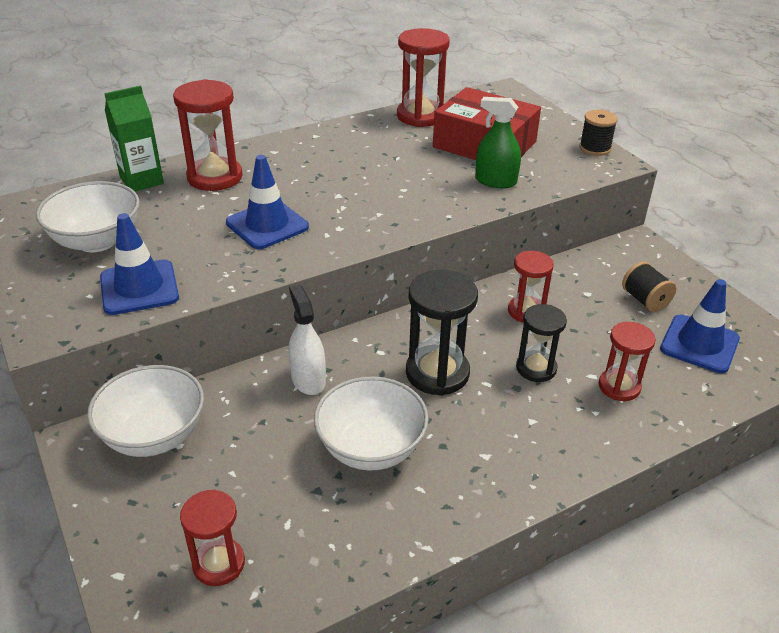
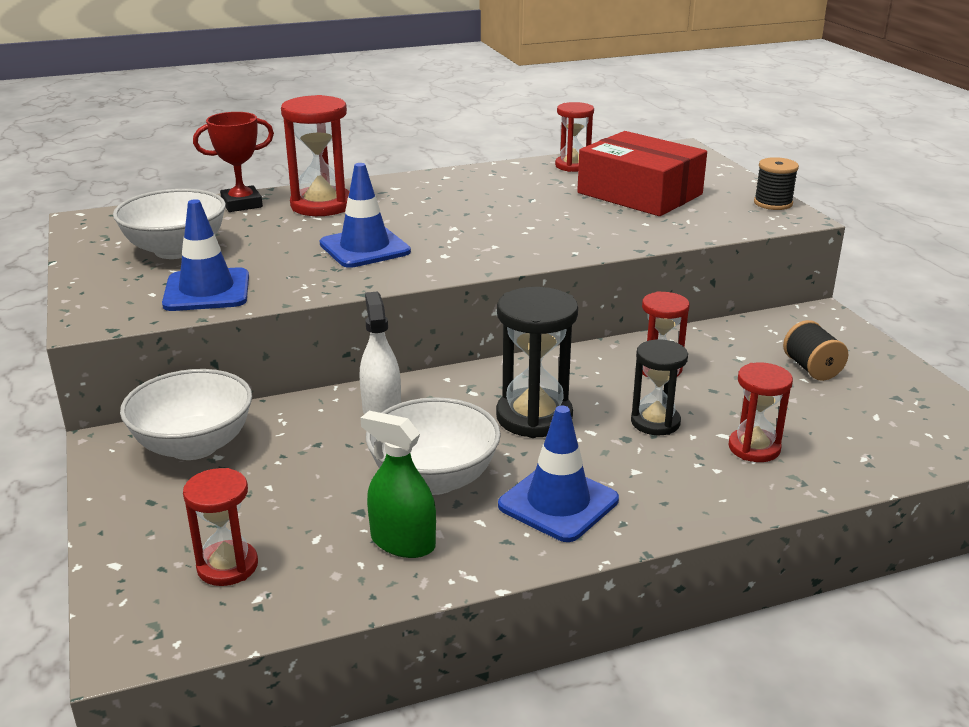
camera: 10 degrees right, 10 degrees down
(141, 181) = (242, 204): green carton -> red trophy
(420, 116) = (573, 166): red hourglass -> red hourglass, size x0.64
(495, 181) = (641, 226): green spray bottle -> green spray bottle (403, 542)
(699, 344) = (870, 416): blue traffic cone -> blue traffic cone (558, 503)

